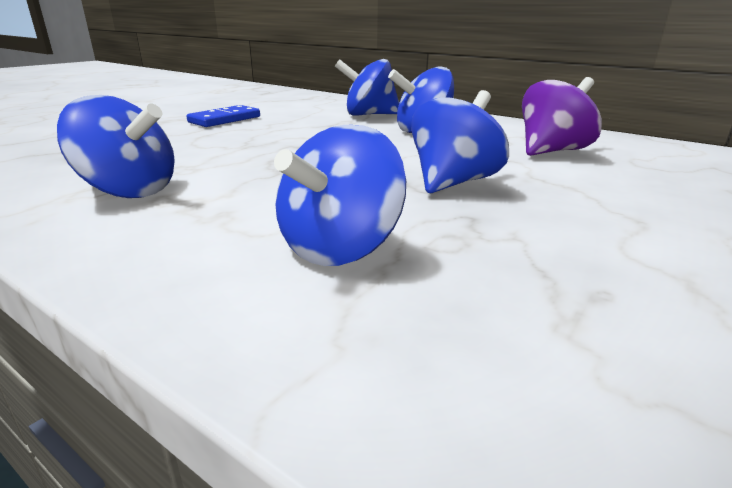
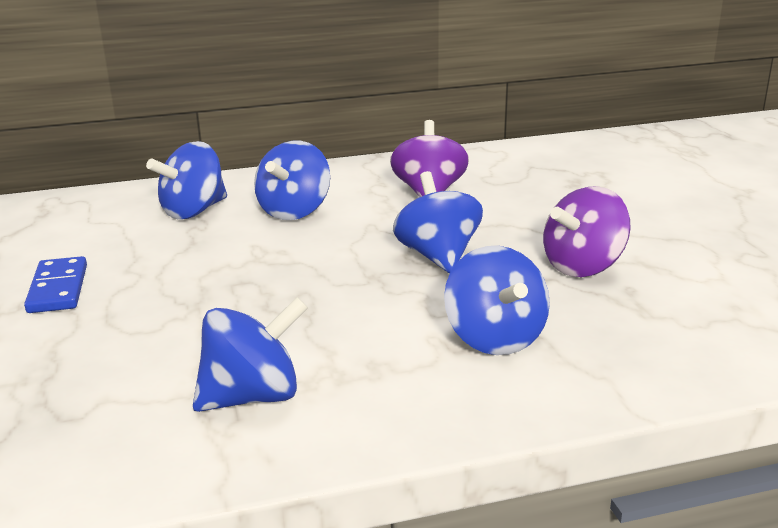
camera: 50 degrees left, 0 degrees up
(585, 247) = (583, 266): none -> purple spinning top

